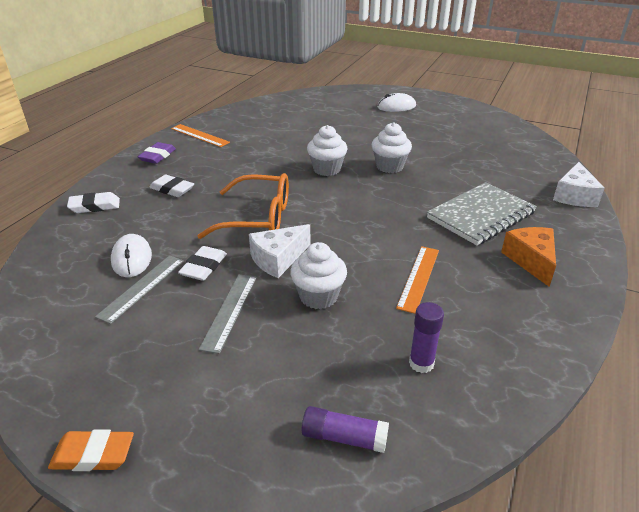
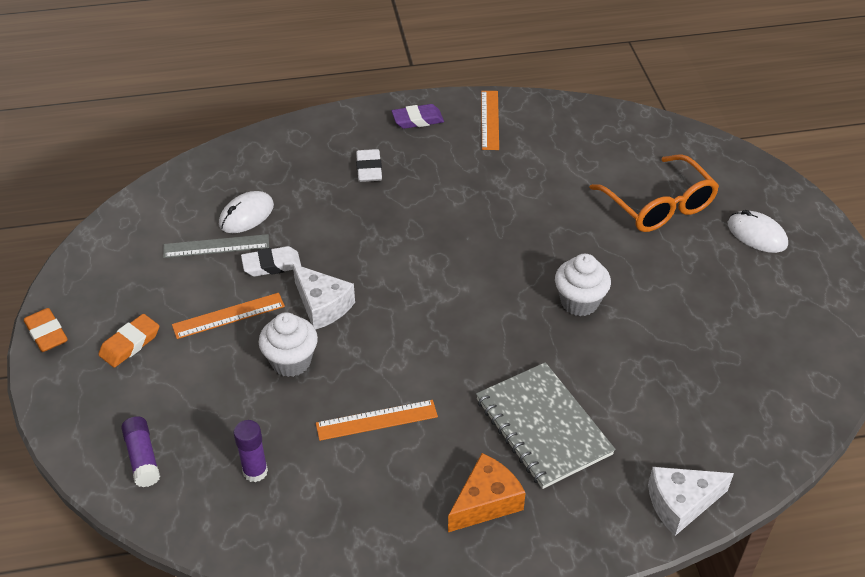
camera: 55 degrees right, 10 degrees up
(95, 206) = (297, 142): white eraser -> none
(188, 389) = (130, 344): none -> orange eraser
(229, 311) = (228, 315): grey ruler -> orange ruler
(258, 218) = (375, 256): orange glasses -> orange glasses (659, 206)
(278, 259) = (322, 306): white cheese -> white cheese turned 150 degrees counterclockwise
(327, 169) = (518, 254): white cupcake -> none
(480, 215) = (543, 427): grey notebook -> grey notebook turned 45 degrees clockwise

